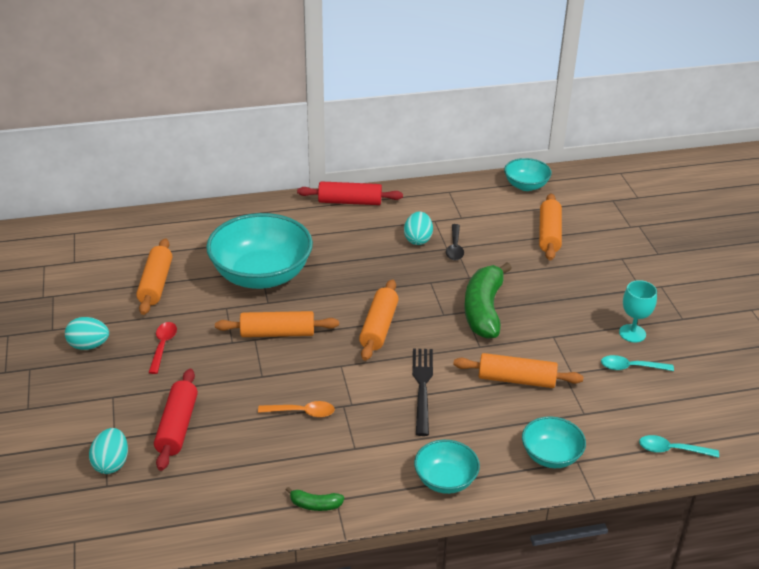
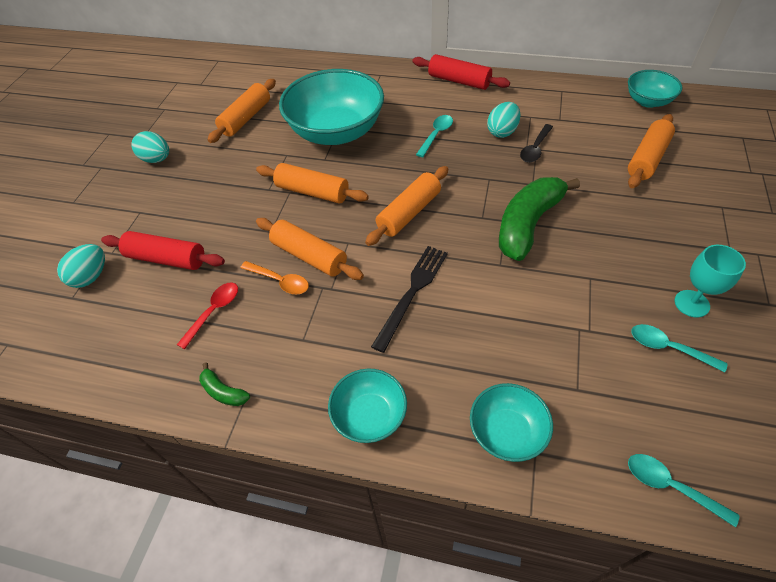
camera: 30 degrees right, 15 degrees up
(163, 346) = (211, 176): red spoon -> red spoon (214, 312)
(177, 426) = (167, 258): red rolling pin -> red rolling pin turned 75 degrees clockwise
(360, 256) = (436, 135): none -> turquoise spoon
(516, 379) = (519, 318): orange rolling pin -> orange rolling pin (309, 256)

